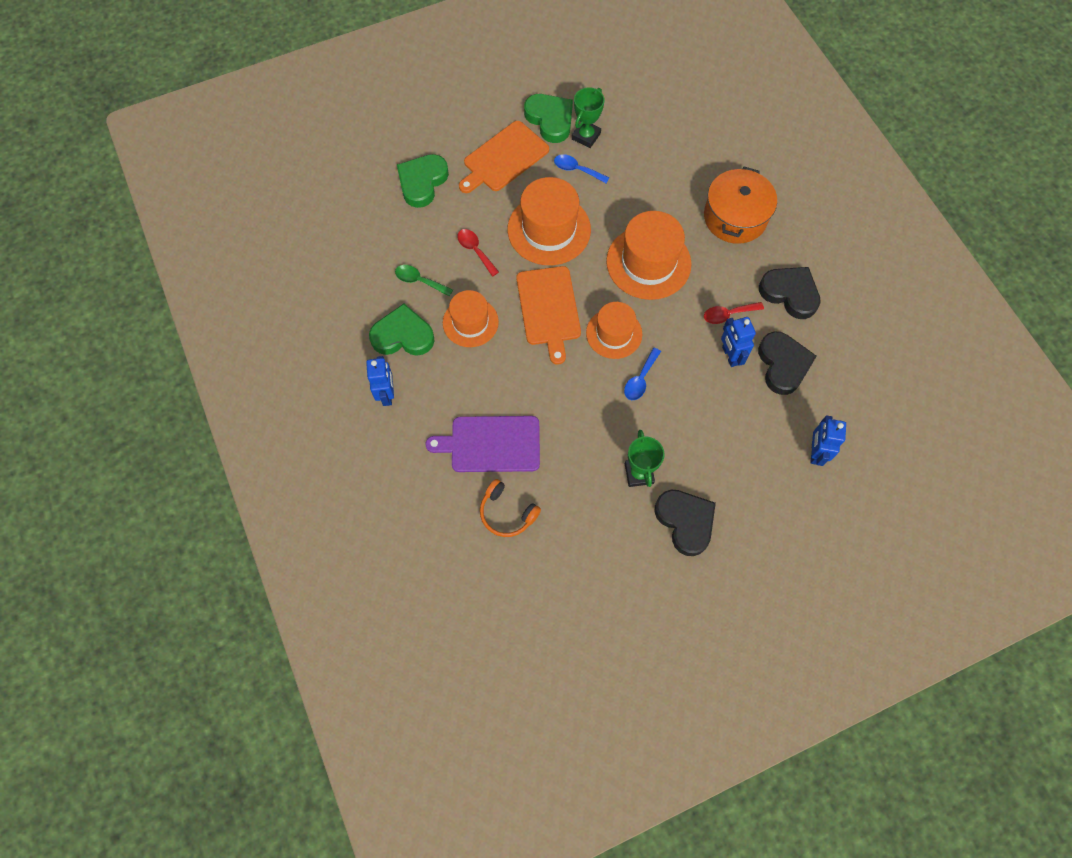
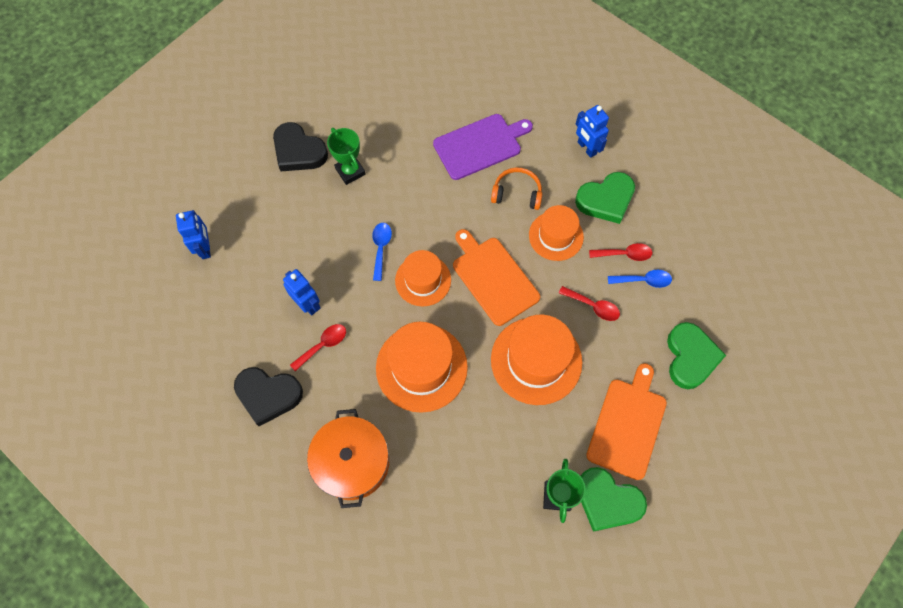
camera: 155 degrees right, 0 degrees up
(419, 281) = (624, 254): green spoon -> red spoon
(507, 513) = (440, 103): orange headphones -> orange headphones (517, 193)
(576, 170) = (545, 446): blue spoon -> blue spoon (643, 280)
(783, 365) = (255, 316): black heart -> none

